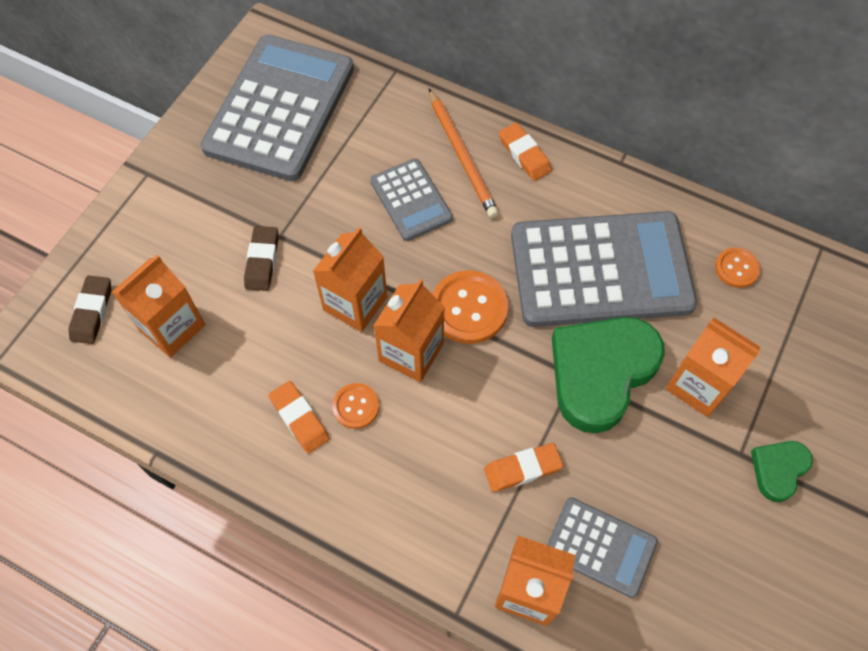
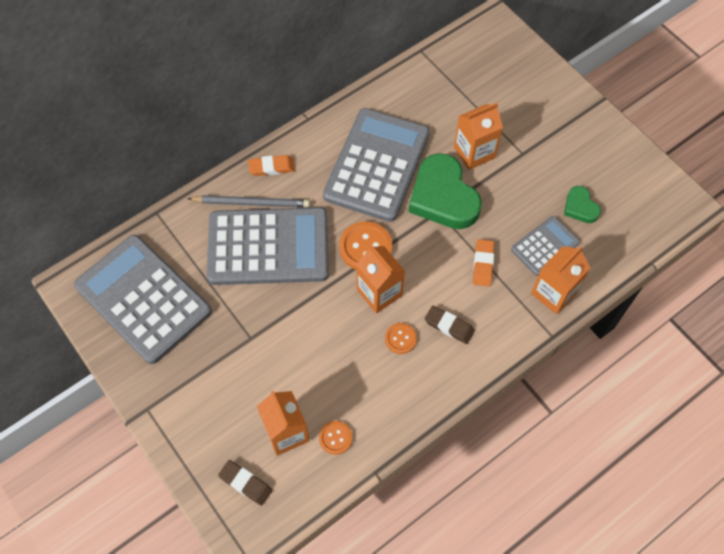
camera: 65 degrees left, 0 degrees up
(262, 261) = (265, 356): brown eraser -> brown eraser (449, 326)
(299, 419) = (393, 375): orange eraser -> none
(355, 303) = (328, 311): orange carton -> none
(411, 200) = (268, 247): grey calculator -> grey calculator, size x1.99
(462, 156) = (251, 203): orange pencil -> grey pencil
(736, 268) = (412, 97): orange button -> orange button (335, 438)
(778, 470) = (539, 141): green heart -> green heart (580, 207)

